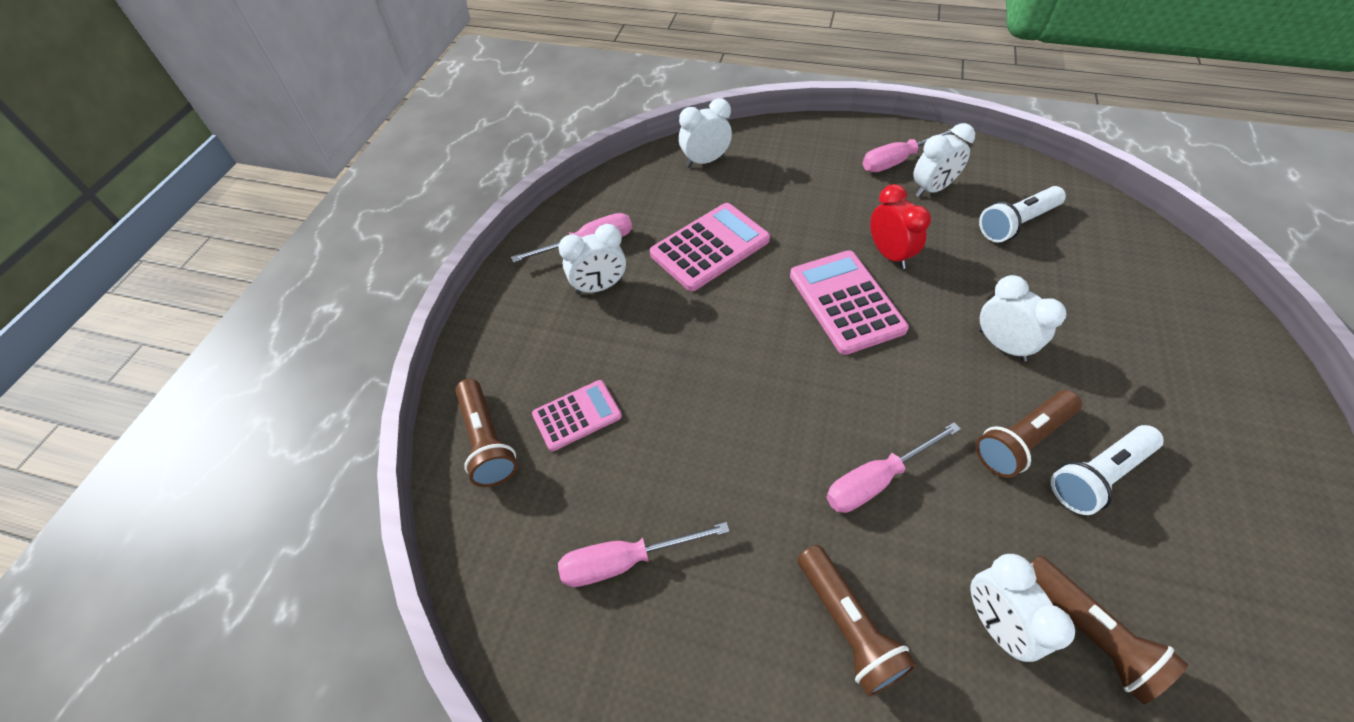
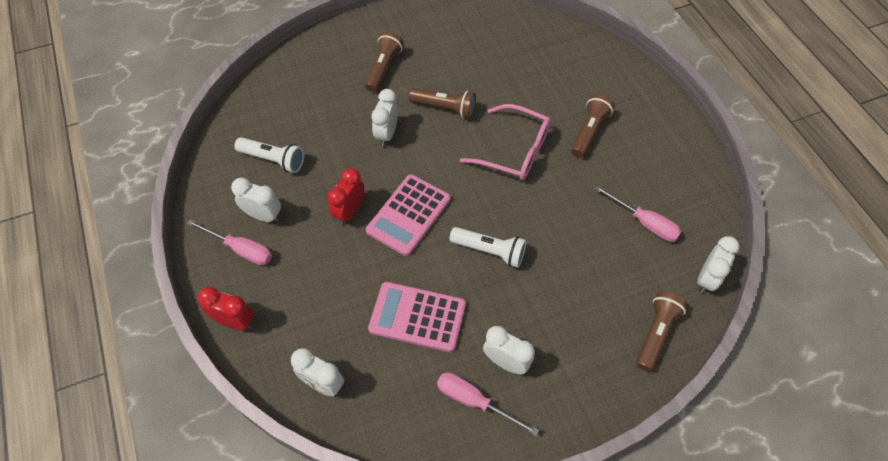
camera: 130 degrees left, 5 degrees up
(577, 415) = (600, 300): pink calculator -> none
(815, 133) = (235, 322): none -> red clock
(876, 480) = (514, 151): pink screwdriver -> pink glasses
(995, 623) = (543, 90): white clock -> white clock (706, 279)
(1089, 633) = (520, 64): brown flashlight -> brown flashlight (383, 68)
(1098, 476) = (442, 78): white flashlight -> white flashlight (489, 251)

